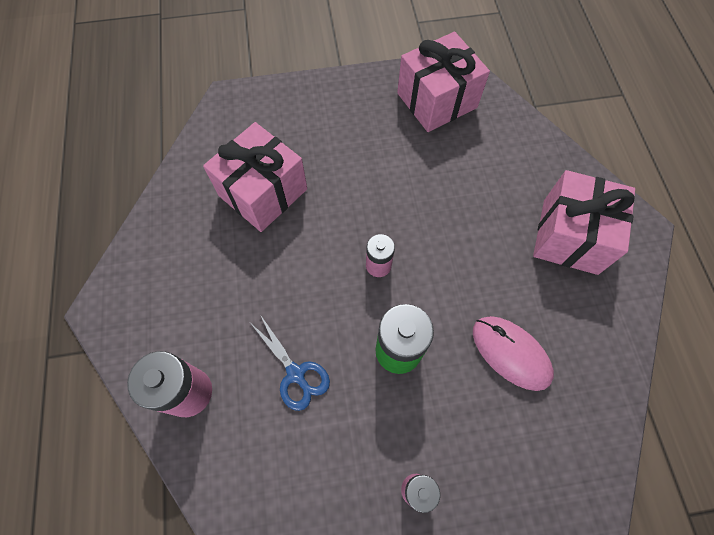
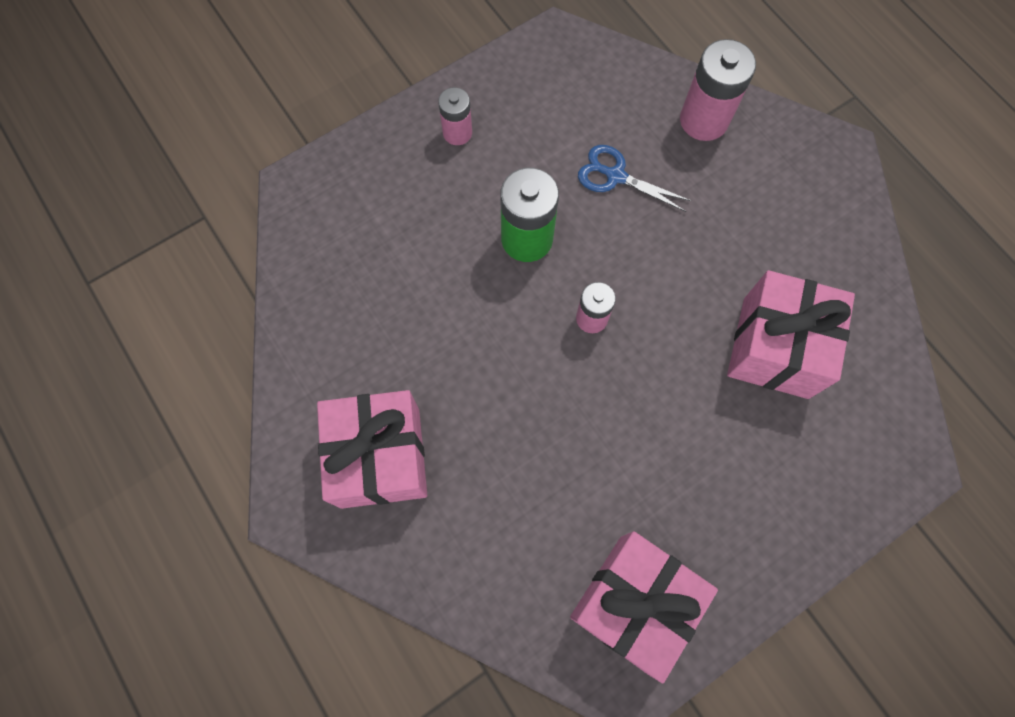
camera: 155 degrees right, 5 degrees up
(511, 353) = (410, 285): pink mouse -> none

